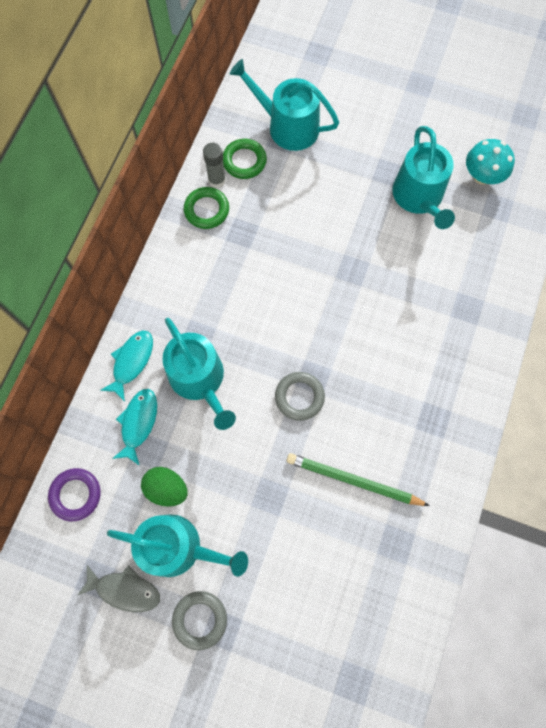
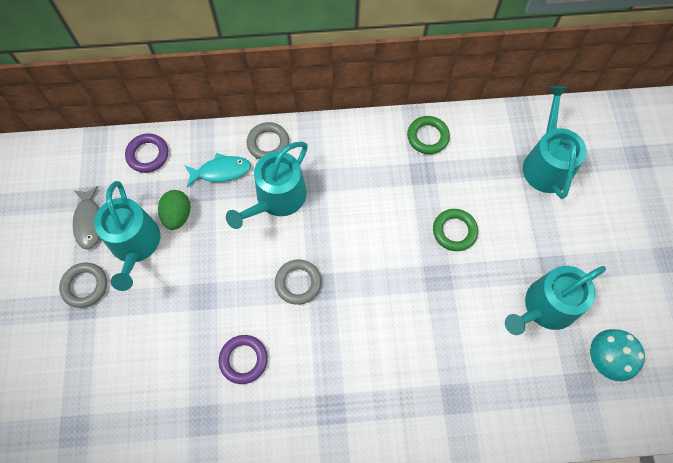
camera: 65 degrees right, 5 degrees down
(131, 362) = (268, 143): turquoise fish -> grey ring
(217, 180) = (459, 132): grey glue stick -> none
(244, 161) = (490, 145): green ring -> green ring (454, 231)
(353, 481) = (243, 360): green pencil -> purple ring

